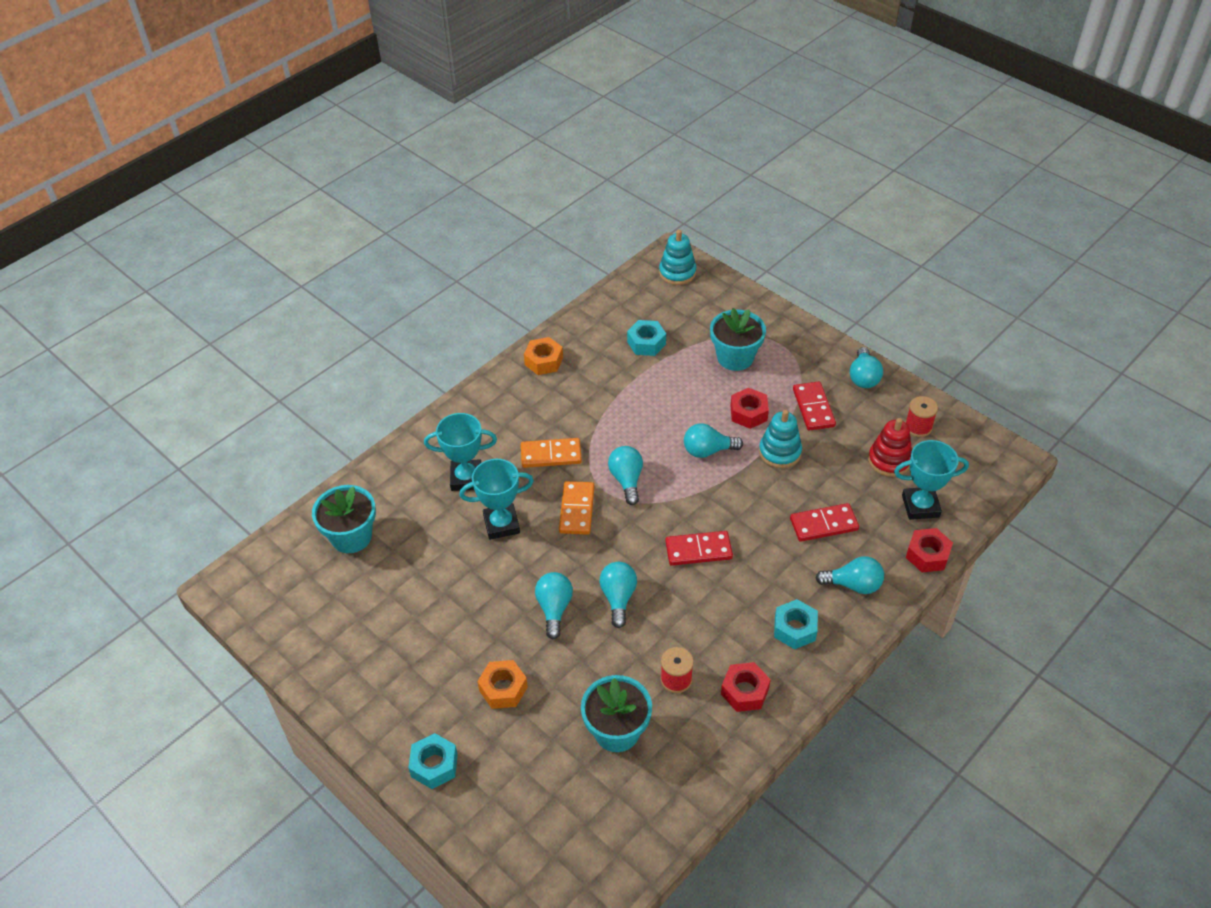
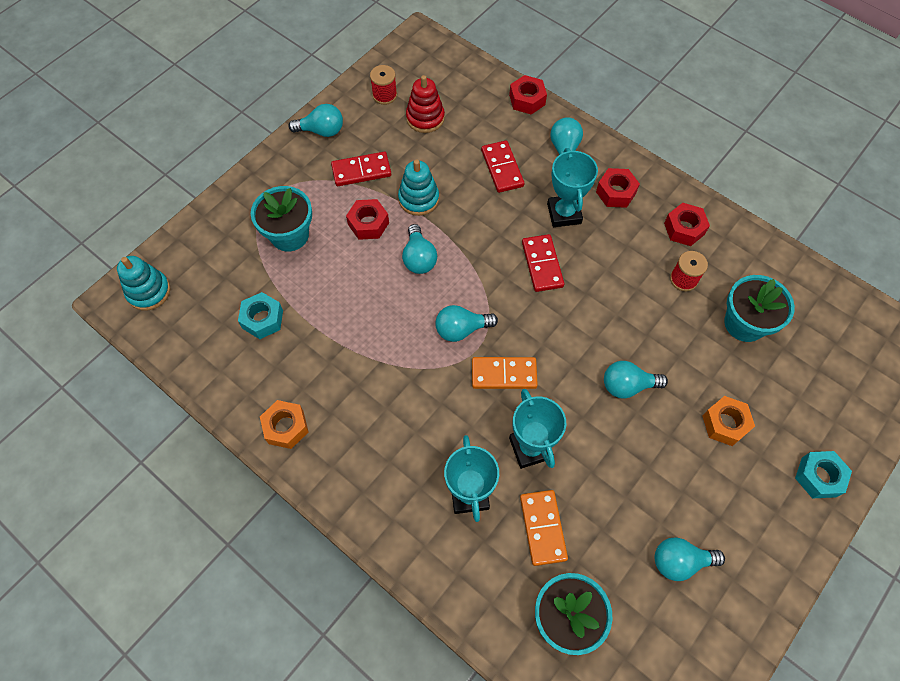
camera: 95 degrees left, 15 degrees up
(551, 455) = (431, 406): orange domino -> orange domino (543, 528)
(618, 598) = (606, 329): turquoise light bulb -> turquoise light bulb (680, 561)
(795, 629) = (616, 192): turquoise nut -> red nut
(920, 506) = (475, 100): turquoise trophy -> turquoise trophy (564, 213)

